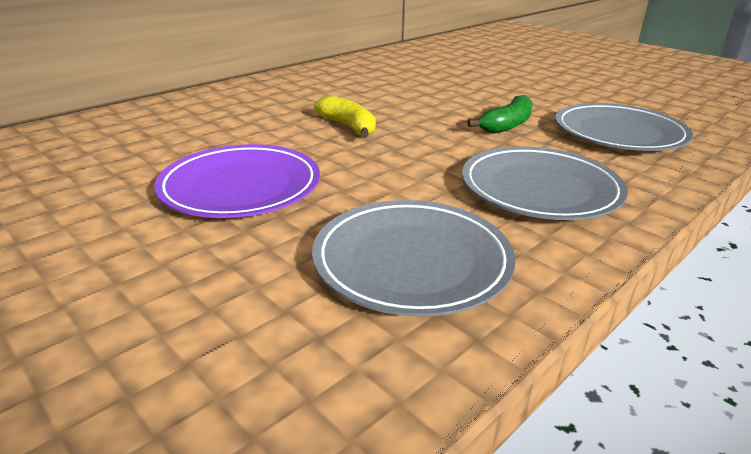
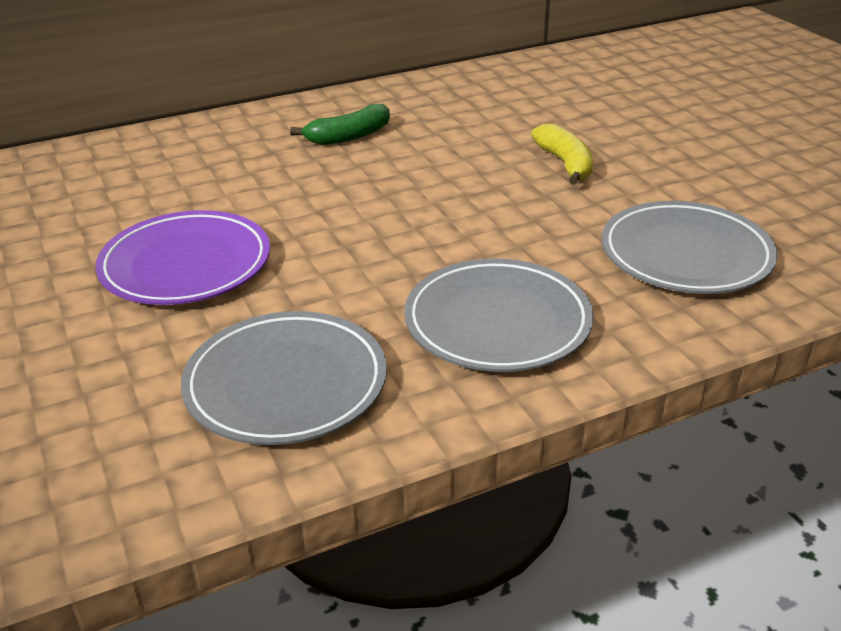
camera: 20 degrees right, 5 degrees up
(349, 127) = (355, 196): yellow banana -> yellow banana (565, 164)
(507, 125) = (549, 219): green banana -> green banana (348, 136)

